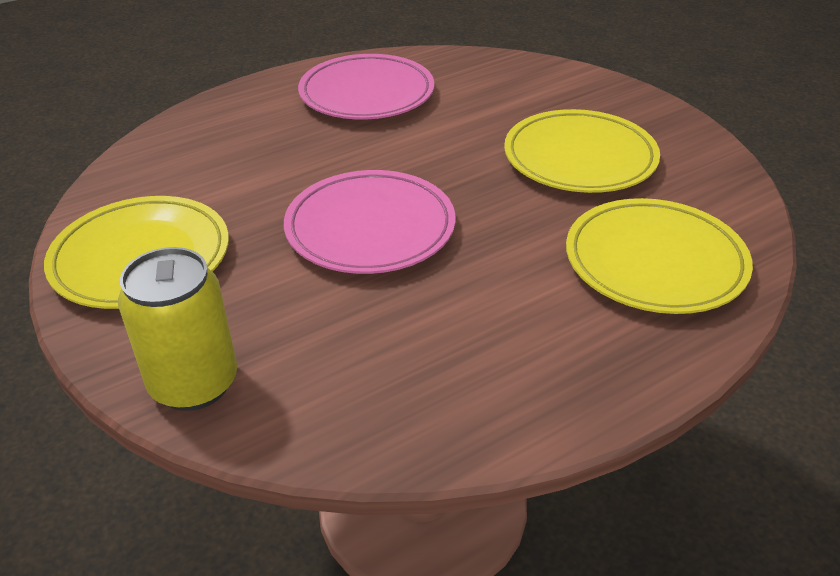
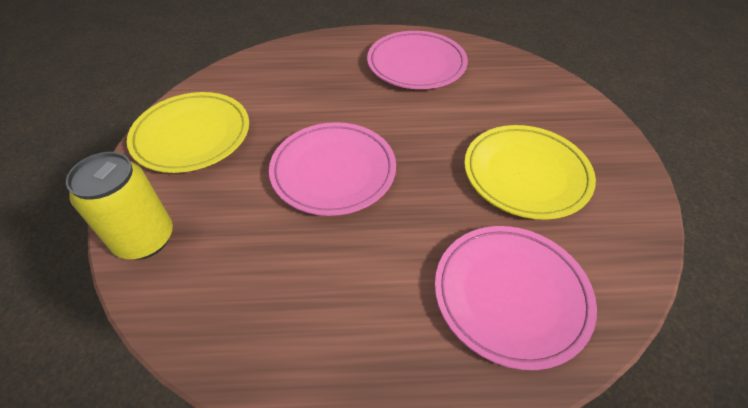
camera: 30 degrees right, 10 degrees up
(655, 262) = (511, 296): yellow plate -> pink plate

